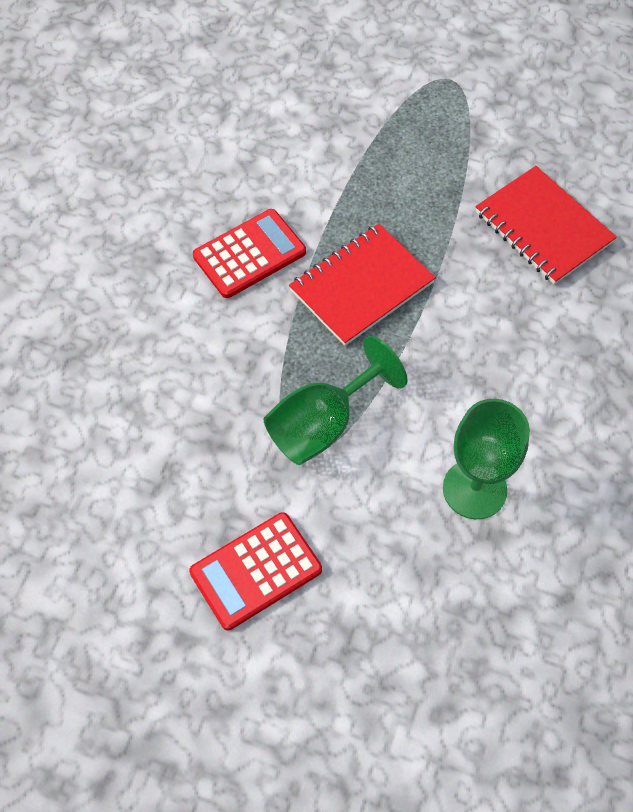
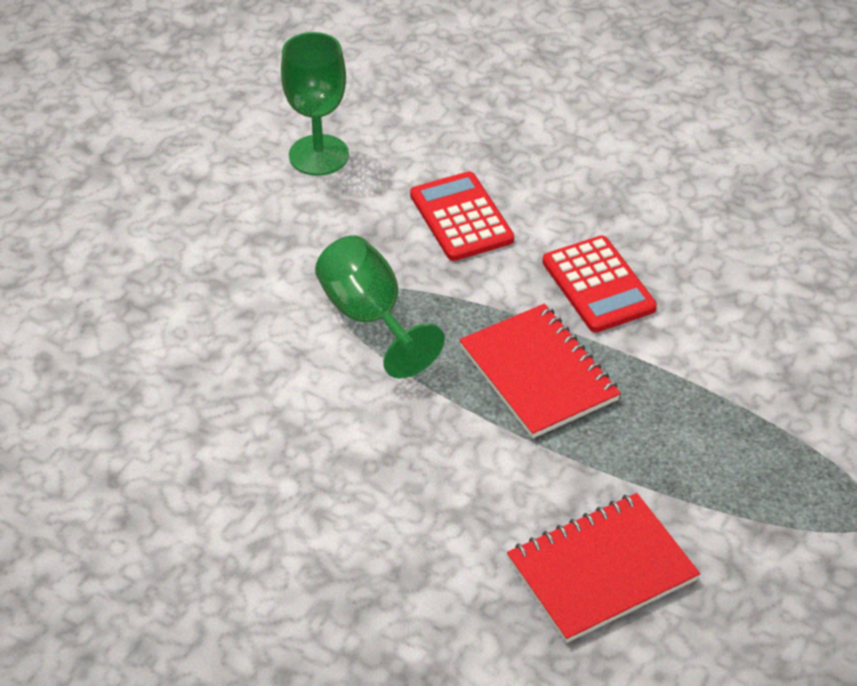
camera: 100 degrees right, 15 degrees down
(256, 571) = (228, 251): red calculator -> red calculator (461, 217)
(474, 489) = (258, 427): green goblet -> green goblet (319, 155)

